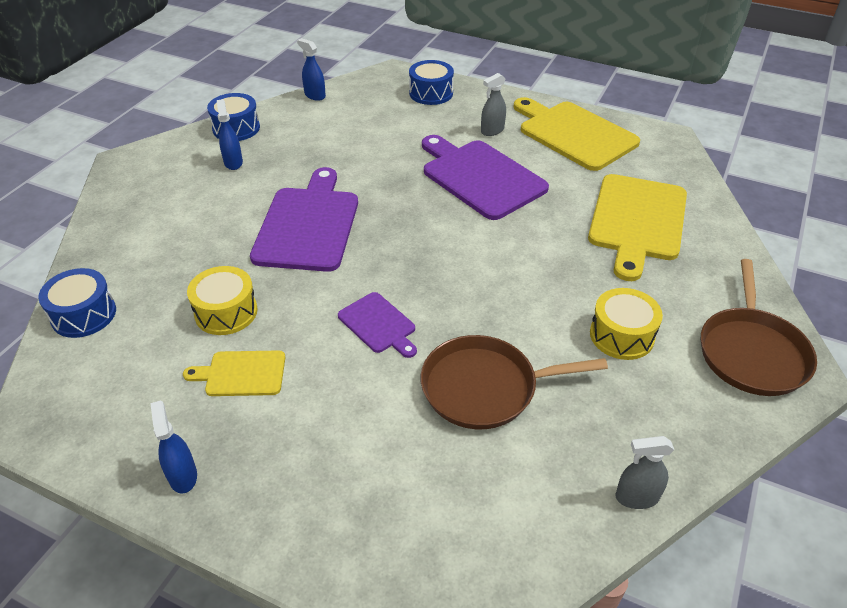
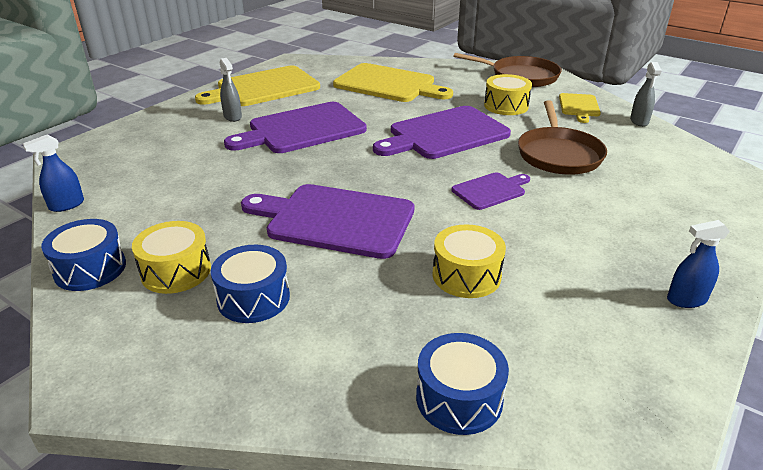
camera: 80 degrees left, 10 degrees down
(233, 162) = (176, 271): blue spray bottle -> yellow drum
(241, 373) = (555, 265): yellow cutting board -> yellow cutting board (579, 106)
(431, 93) = (137, 137): blue drum -> blue drum (253, 298)
(507, 281) = (444, 134): none -> purple cutting board

